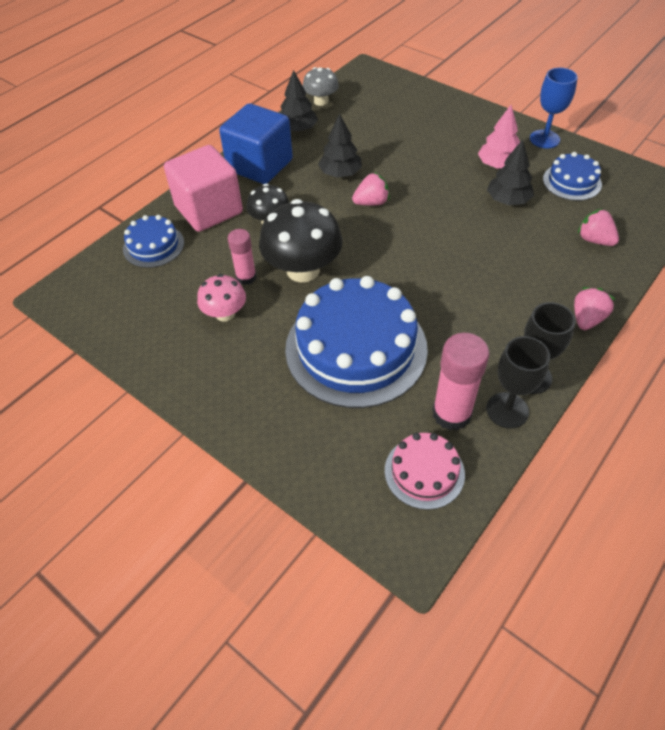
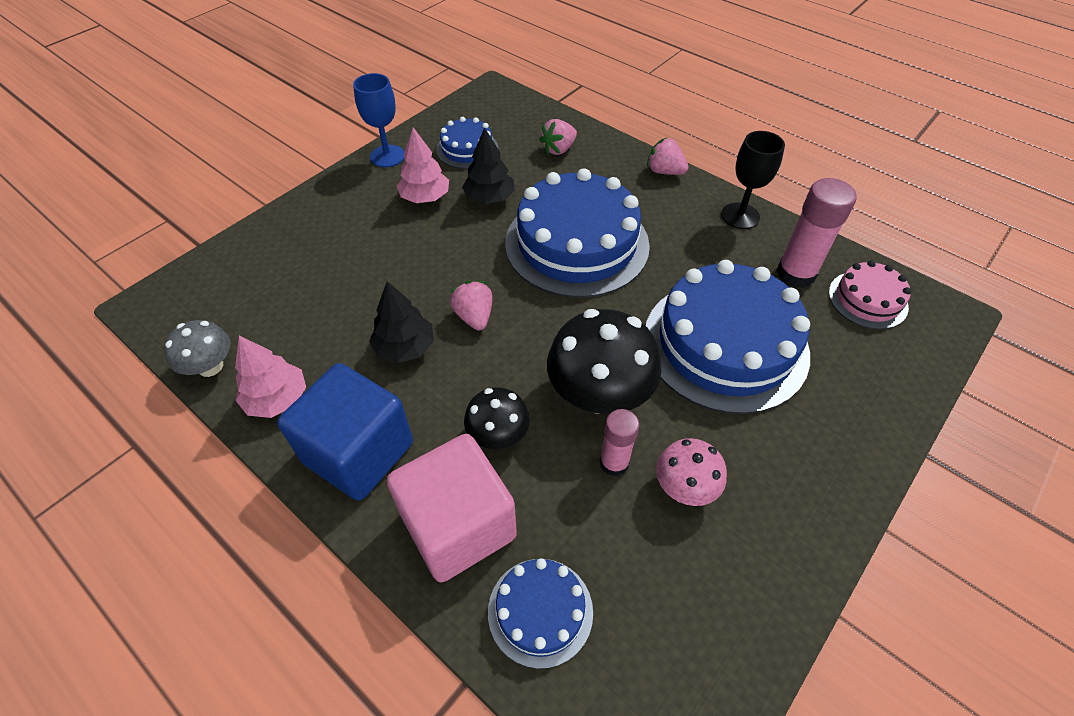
camera: 90 degrees left, 0 degrees up
(298, 129) = (277, 399): black tree -> pink tree
(461, 255) = (577, 244): none -> blue cake
(507, 410) = (782, 236): black goblet -> none

